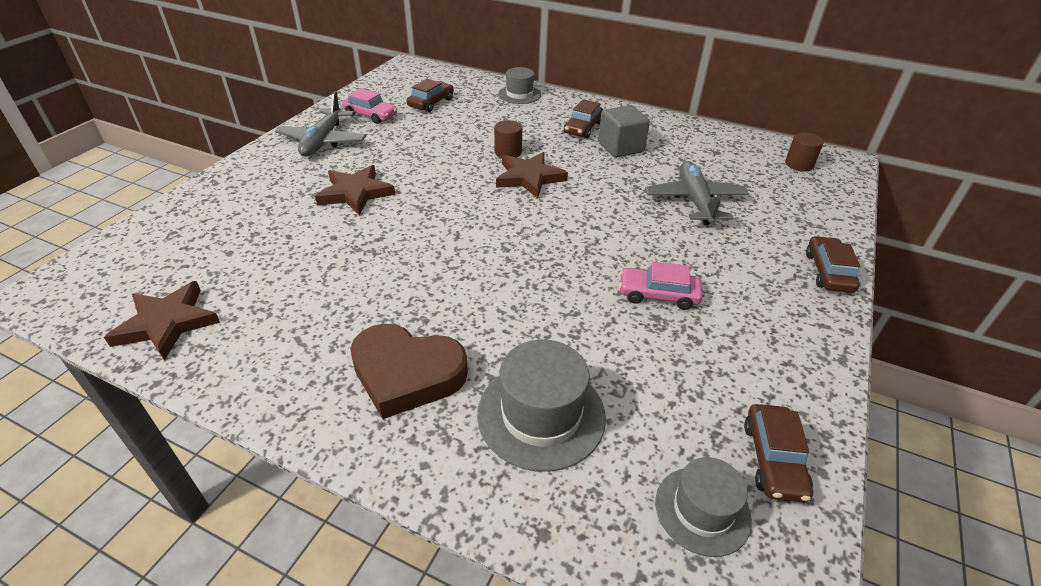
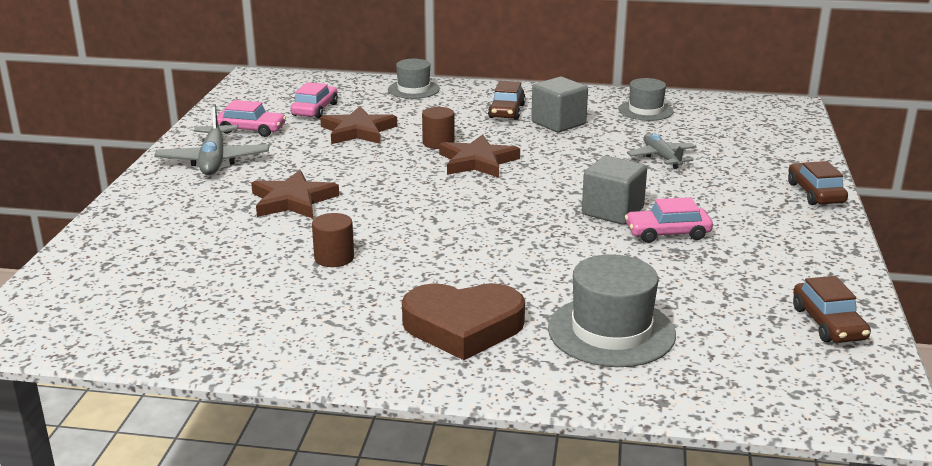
camera: 15 degrees left, 15 degrees down
(167, 323) = (174, 333): brown star -> brown star (358, 131)
(431, 103) = (315, 109): brown car -> pink car
(619, 257) = (612, 211): none -> grey cube
(695, 201) = (661, 157): grey plane -> grey plane, size x0.66
(702, 510) = (786, 363): grey hat -> grey hat (645, 110)
(799, 164) = (748, 114): brown cylinder -> brown cylinder (334, 258)

